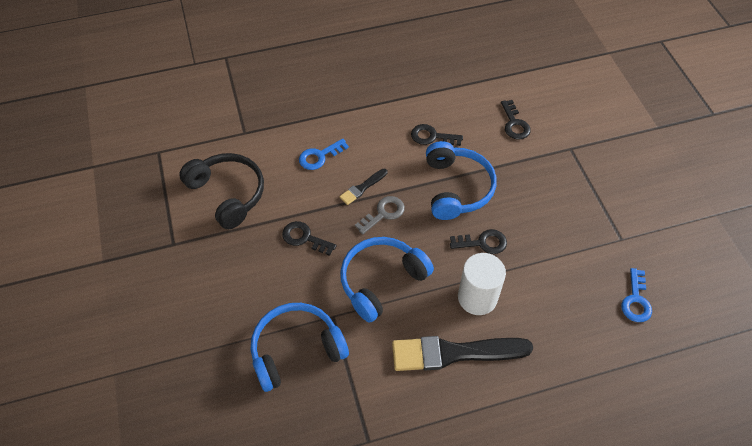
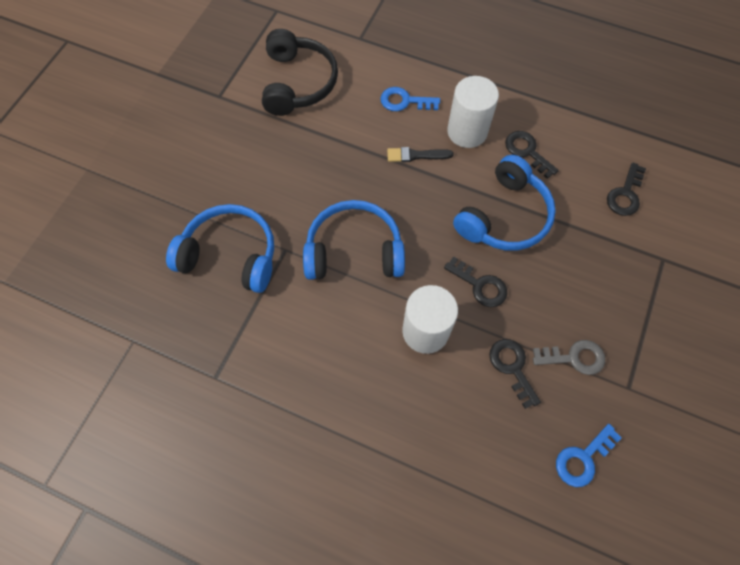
camera: 40 degrees right, 10 degrees up
(304, 238) = (325, 165): black key -> black key (512, 367)
(381, 149) = (467, 131): none -> white cylinder
(383, 213) = (413, 192): grey key -> grey key (574, 357)
(454, 353) = (356, 363): black brush -> none

